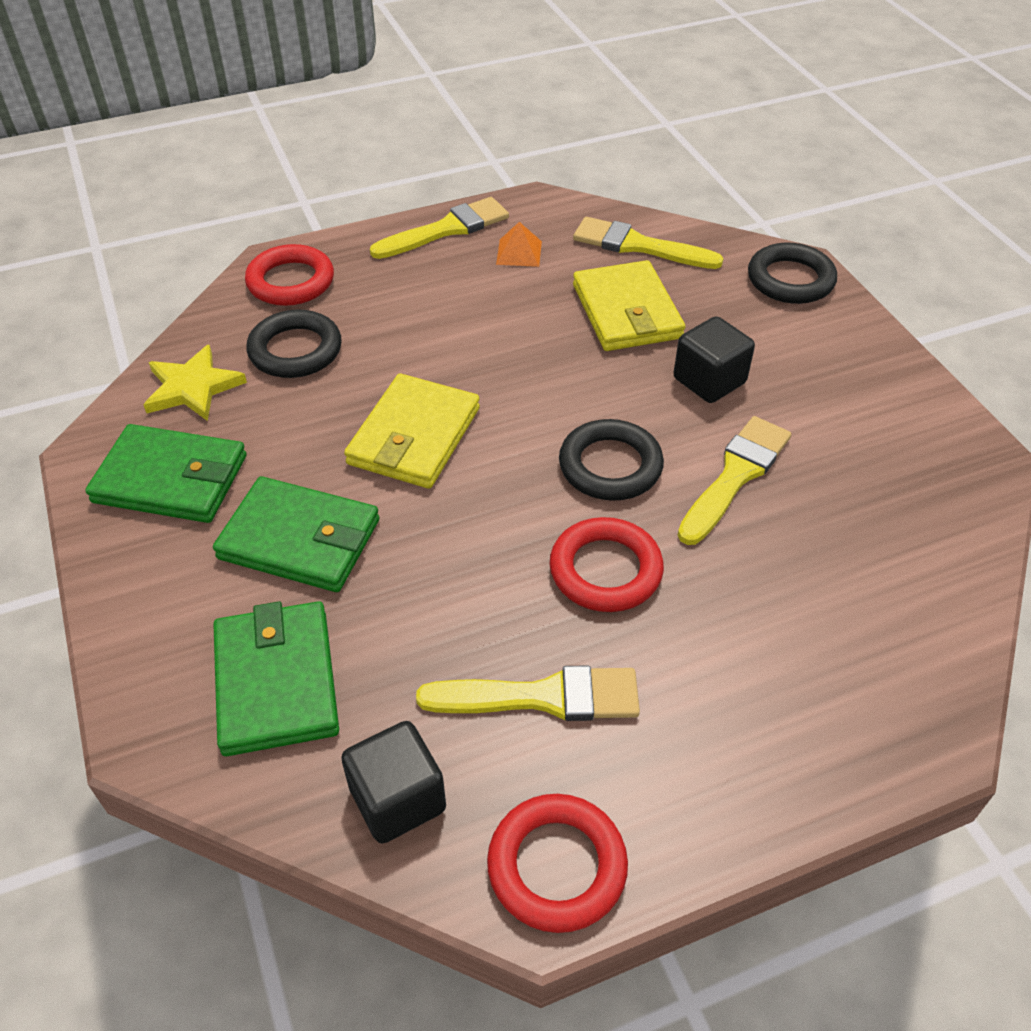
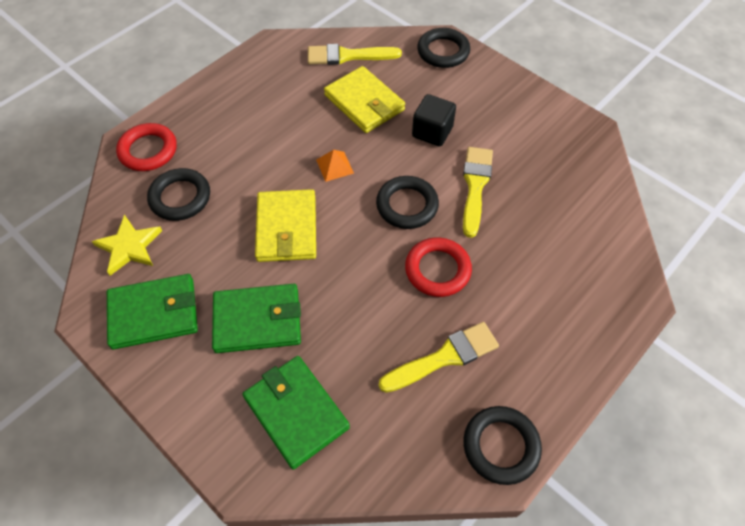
camera: 25 degrees left, 10 degrees up
(397, 799) = (401, 449): black cube -> none
(447, 229) = (227, 81): yellow brush -> none
(519, 252) = (280, 83): orange pyramid -> orange pyramid (334, 166)
(557, 866) = (501, 446): red ring -> black ring

